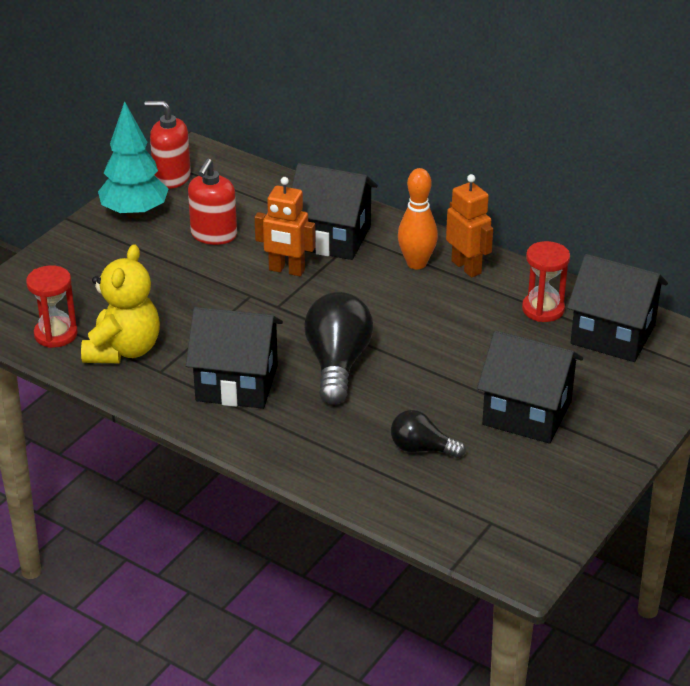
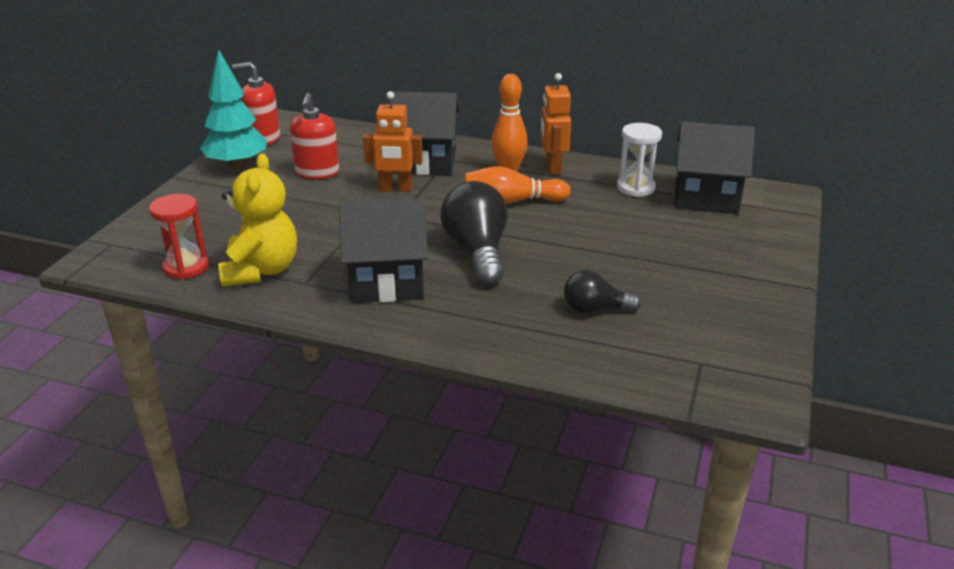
camera: 15 degrees left, 5 degrees down
(400, 306) = (511, 201): none -> orange bowling pin
(466, 267) = (553, 167): orange robot -> orange robot turned 135 degrees counterclockwise
(527, 413) = (673, 265): black house -> none
(543, 309) = (635, 188): red hourglass -> white hourglass

